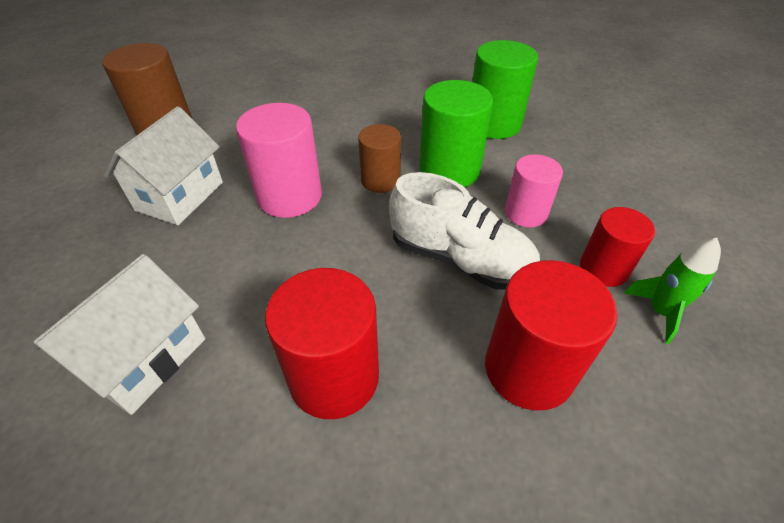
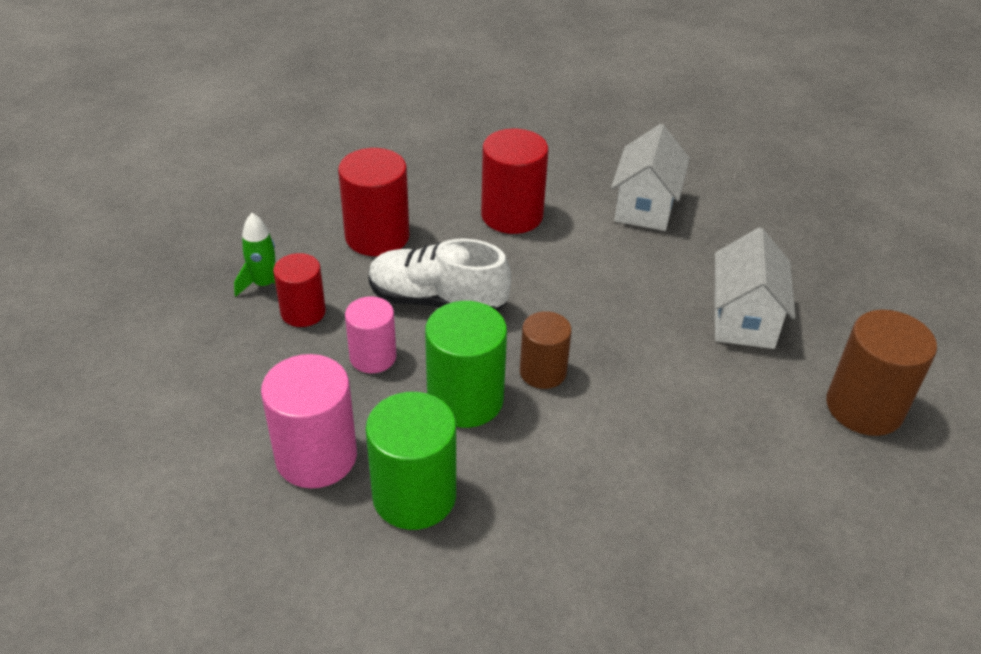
camera: 165 degrees right, 5 degrees down
(289, 196) = (631, 337): pink cylinder -> pink cylinder (316, 456)

